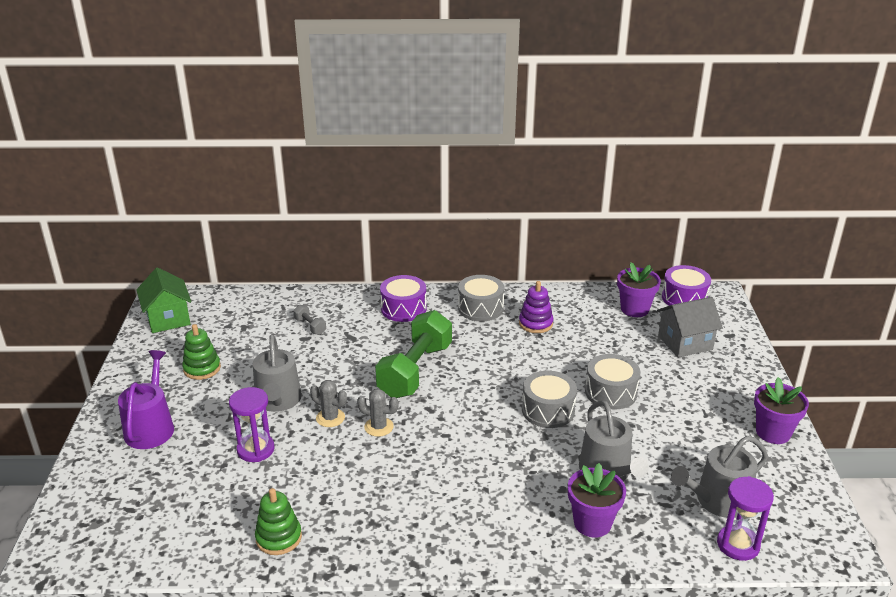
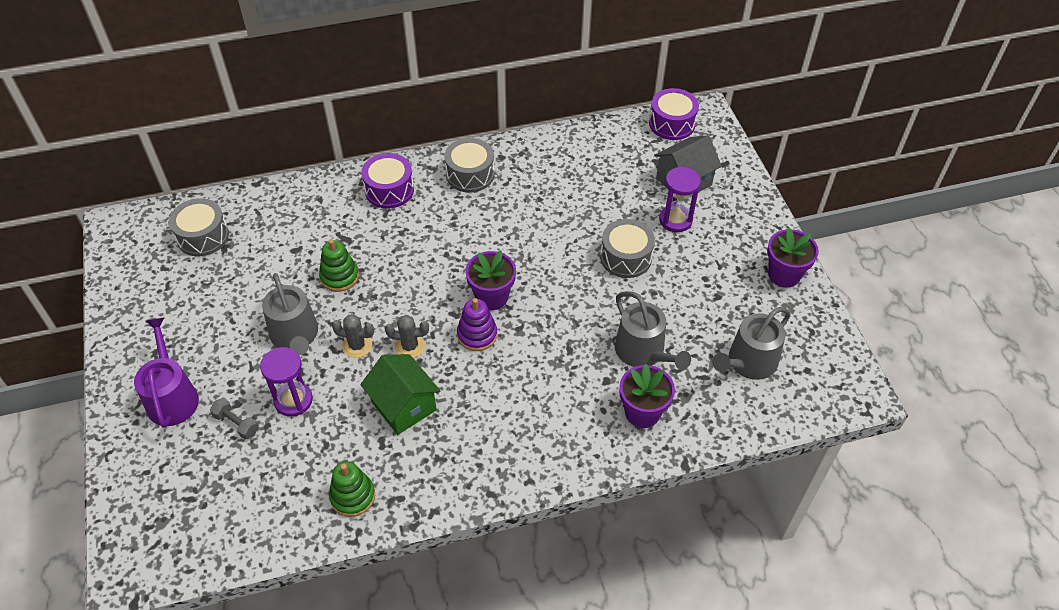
camera: 15 degrees left, 20 degrees up
(168, 319) = (134, 252): green house -> green house (404, 406)
(202, 368) = (198, 311): green stacking toy -> green stacking toy (339, 277)
(310, 326) = (296, 232): grey dumbbell -> grey dumbbell (236, 423)
(415, 371) = (426, 269): green dumbbell -> none
(535, 323) = (531, 184): purple stacking toy -> purple stacking toy (477, 335)
(548, 410) = (570, 291): grey drum -> grey drum (203, 236)
(634, 309) = (626, 147): purple flower pot -> purple flower pot (491, 297)
(738, 545) = (774, 406): purple hourglass -> purple hourglass (675, 220)

